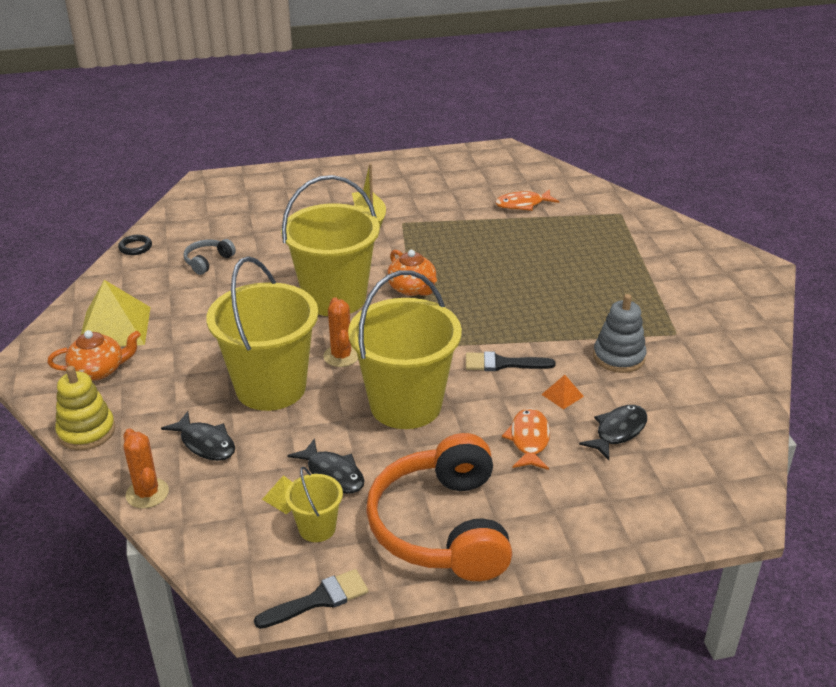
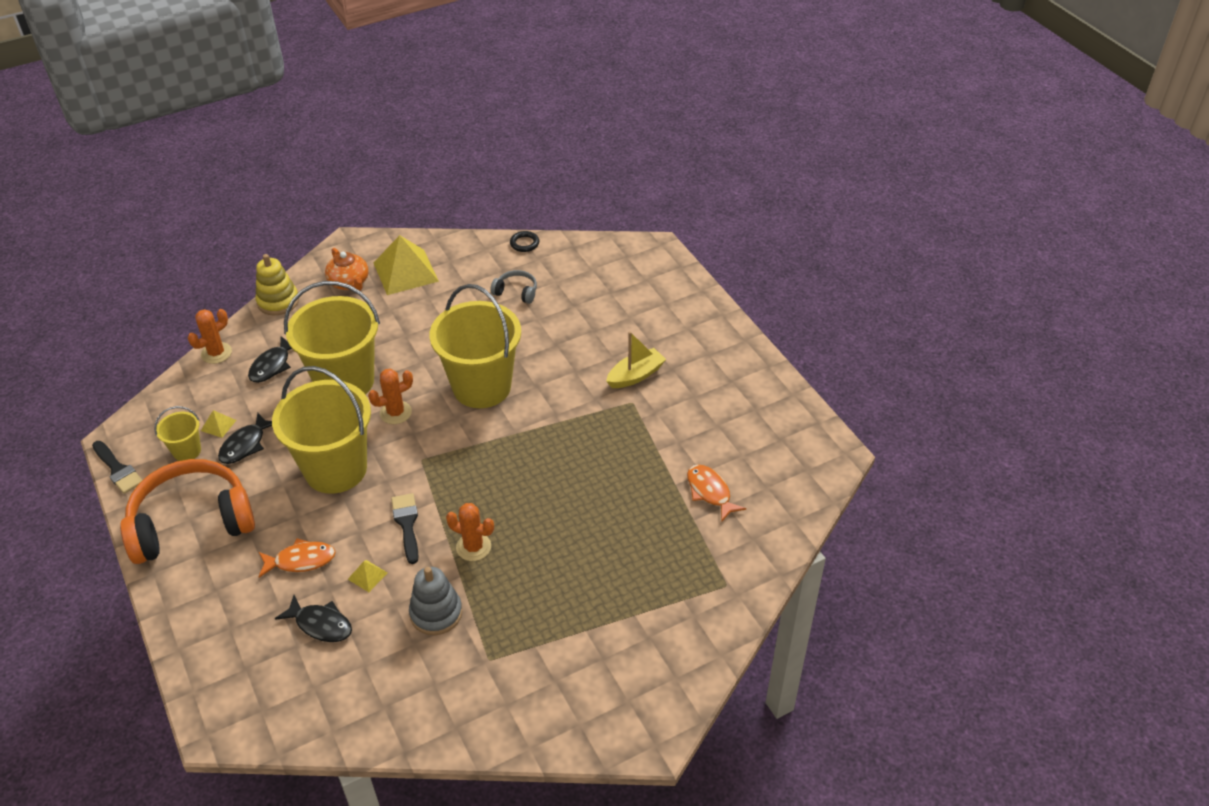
camera: 75 degrees right, 10 degrees up
(412, 288) = (513, 436): orange teapot -> none
(545, 327) = (473, 547): none -> orange cactus
(562, 395) = (367, 576): orange pyramid -> yellow pyramid

